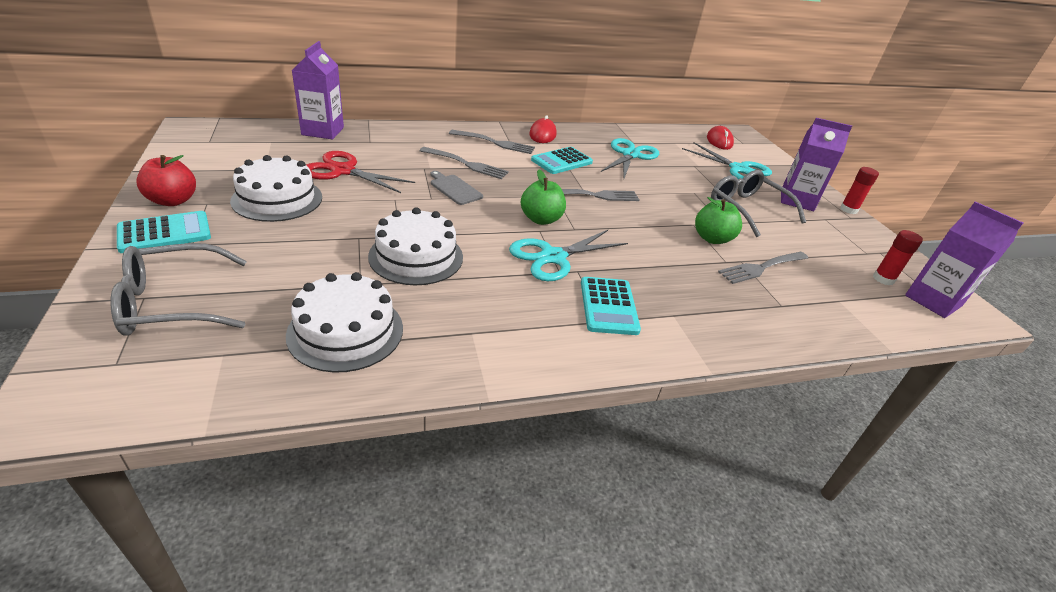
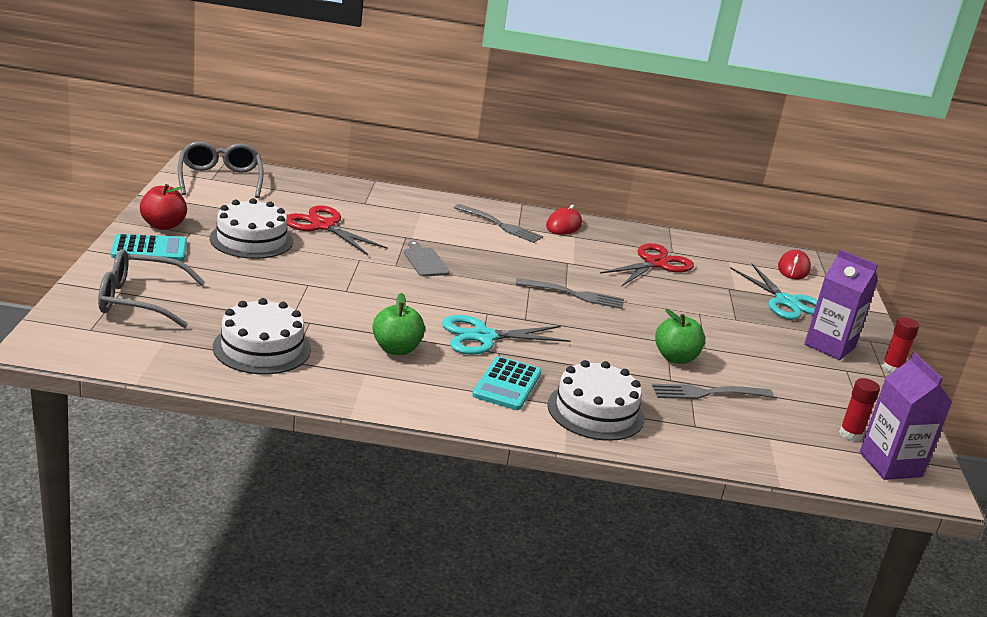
camera: 20 degrees right, 10 degrees down
(323, 131) = (322, 185): purple carton -> none
(416, 256) = (351, 309): white cake -> white cake (595, 411)
(466, 164) = (452, 240): grey fork -> none
(541, 219) = (496, 304): green apple -> green apple (396, 349)
(561, 161) = (564, 256): turquoise calculator -> none
(630, 155) = (655, 263): turquoise scissors -> red scissors
(747, 209) = (750, 341): grey glasses -> grey glasses (220, 179)

